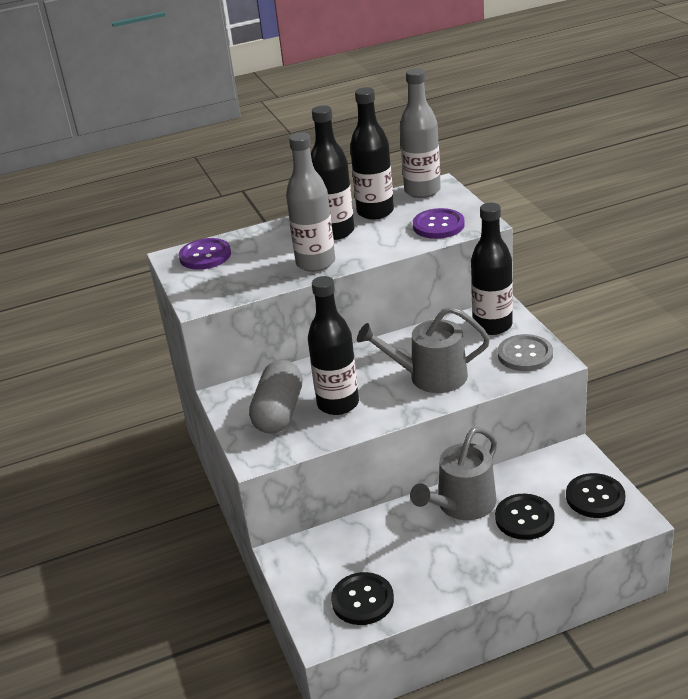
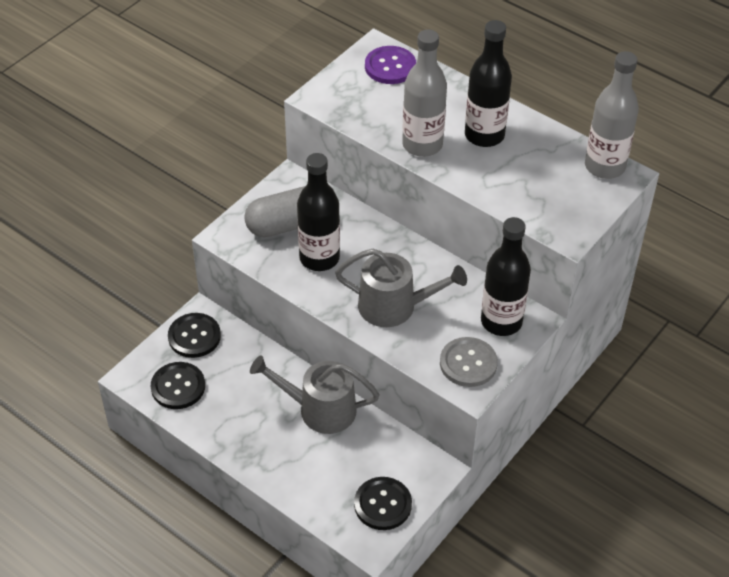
camera: 55 degrees right, 15 degrees up
(375, 212) = (539, 148): black bottle -> none
(431, 376) = (394, 306): grey watering can -> grey watering can turned 135 degrees clockwise
(438, 225) = (543, 205): purple button -> none
(524, 518) = (327, 460): black button -> black button (194, 336)

